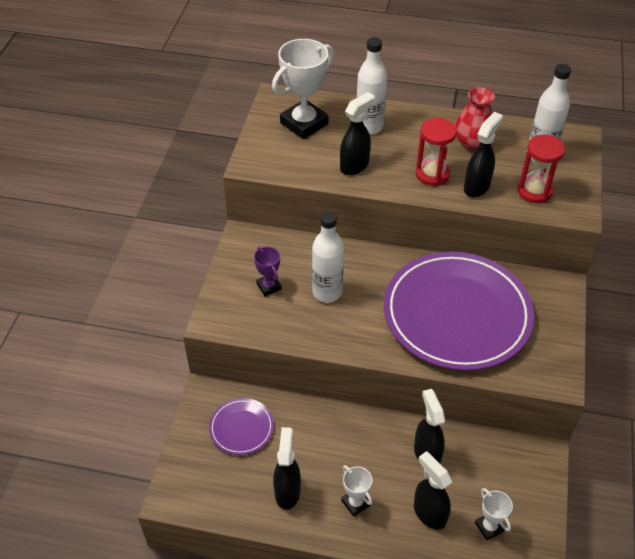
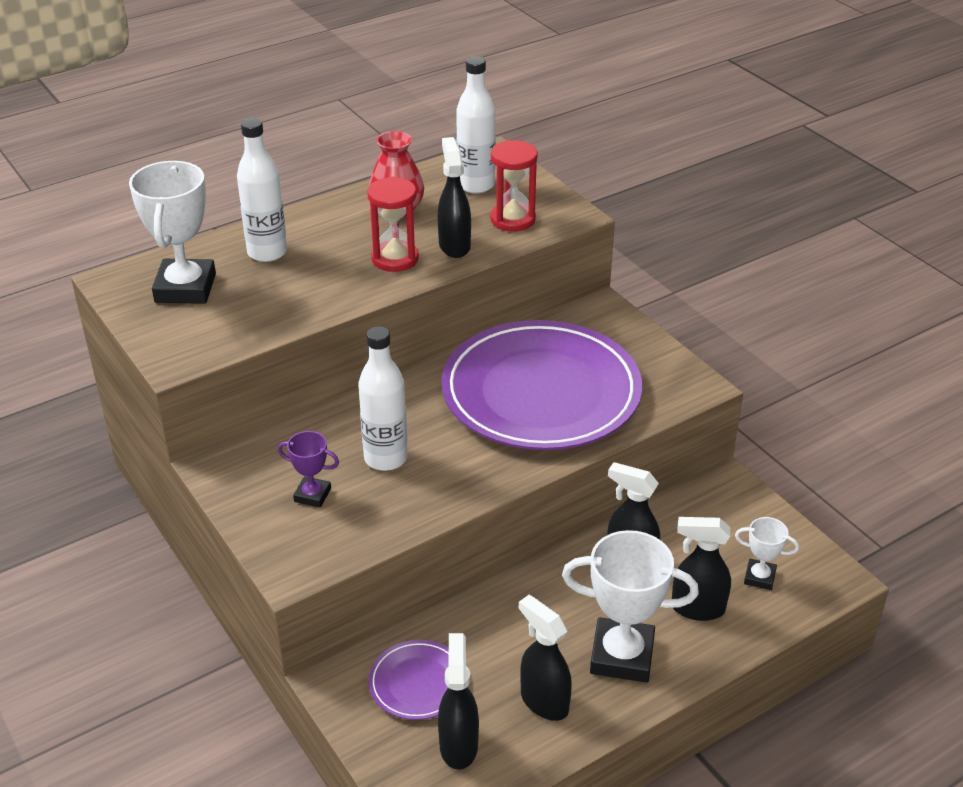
camera: 45 degrees left, 10 degrees down
(354, 166) = (301, 296): black spray bottle -> black spray bottle (458, 745)
(355, 503) = (622, 656): white trophy -> white trophy, size x1.96

